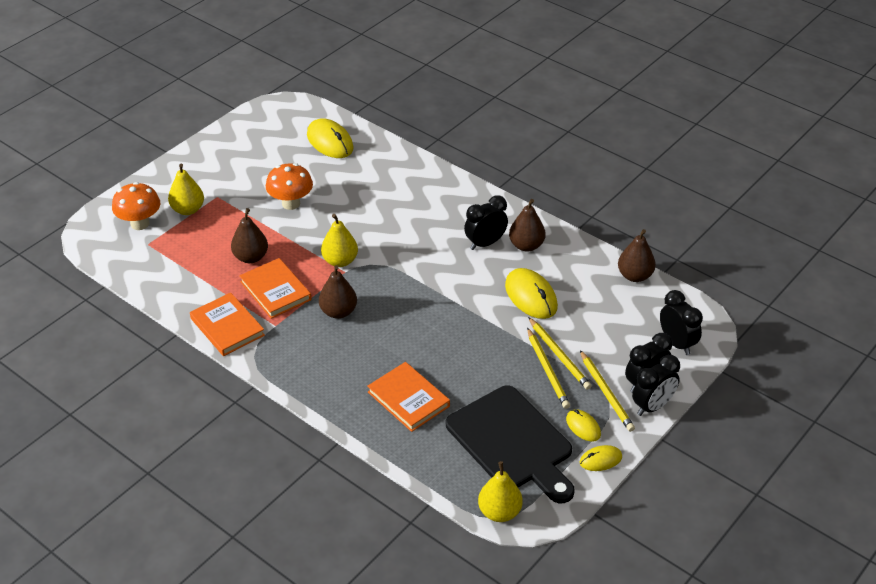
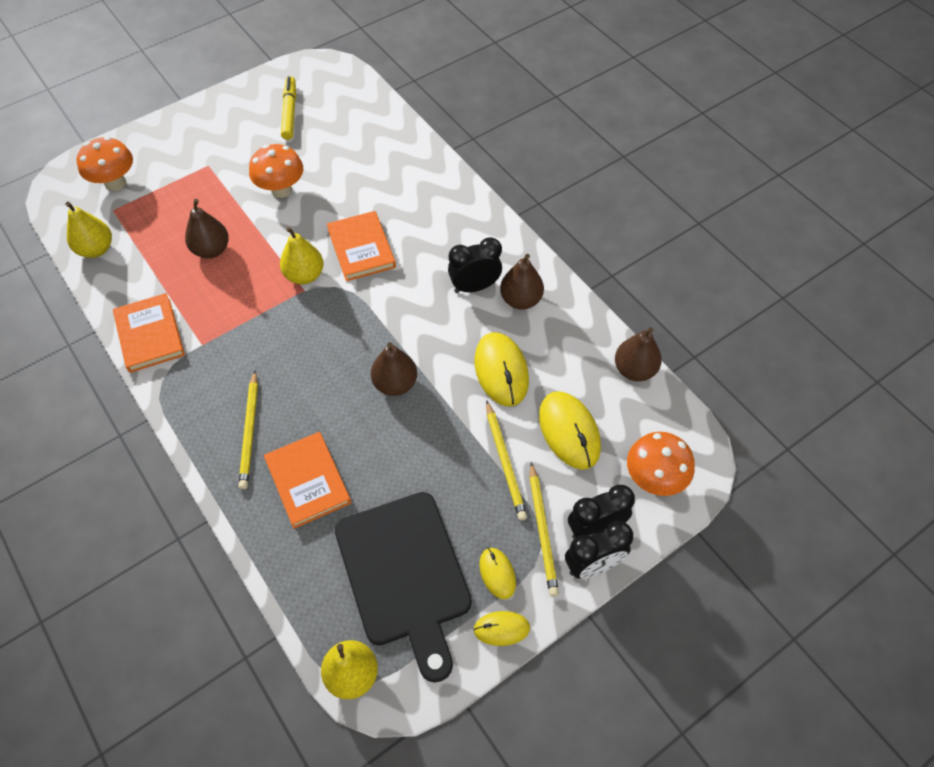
camera: 15 degrees right, 15 degrees up
(188, 210) = (171, 175): yellow pear -> yellow pear (96, 249)
(271, 145) = (289, 112): none -> yellow marker
(275, 291) = (220, 299): orange book -> orange book (361, 248)
(330, 141) = (353, 120): yellow mouse -> yellow mouse (569, 431)
(338, 312) = (276, 342): brown pear -> brown pear (395, 384)
(547, 370) = (483, 480): yellow pencil -> yellow pencil (250, 431)
(677, 343) = (654, 479): black clock -> orange mushroom

